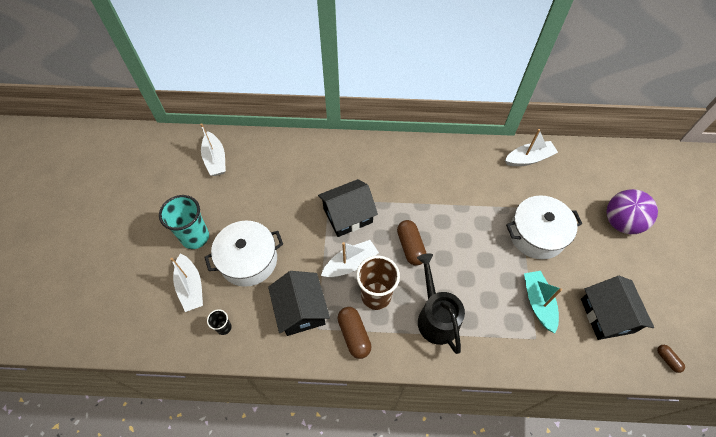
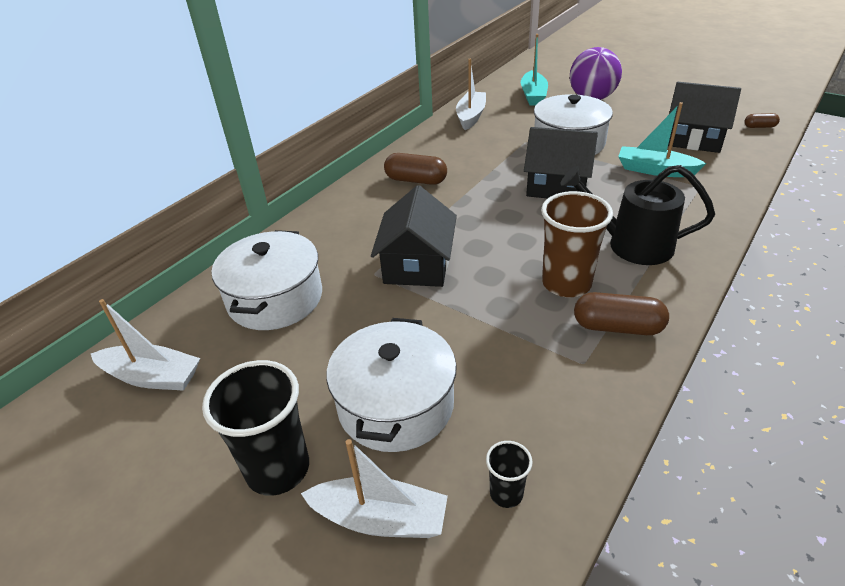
camera: 55 degrees left, 20 degrees down
(195, 237) = (278, 469): turquoise cup -> black cup
(286, 170) = (275, 298): none -> white pot
(301, 310) = (539, 371): black house -> black house (557, 186)
(350, 264) = (497, 289): white boat -> none
(410, 246) = (513, 229): brown capsule -> brown capsule (416, 180)
(593, 181) = (533, 95): none -> turquoise boat

